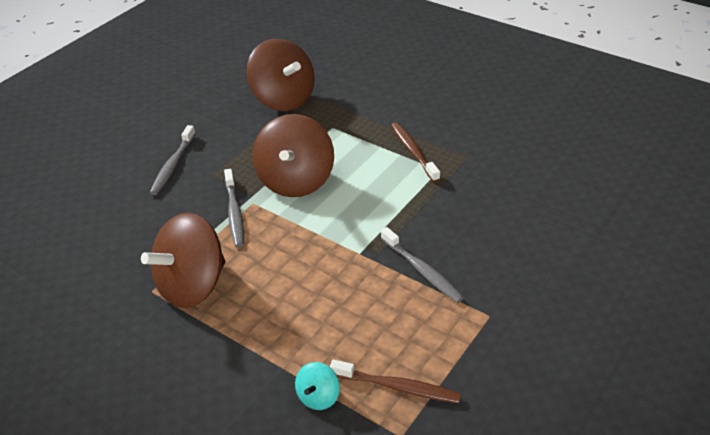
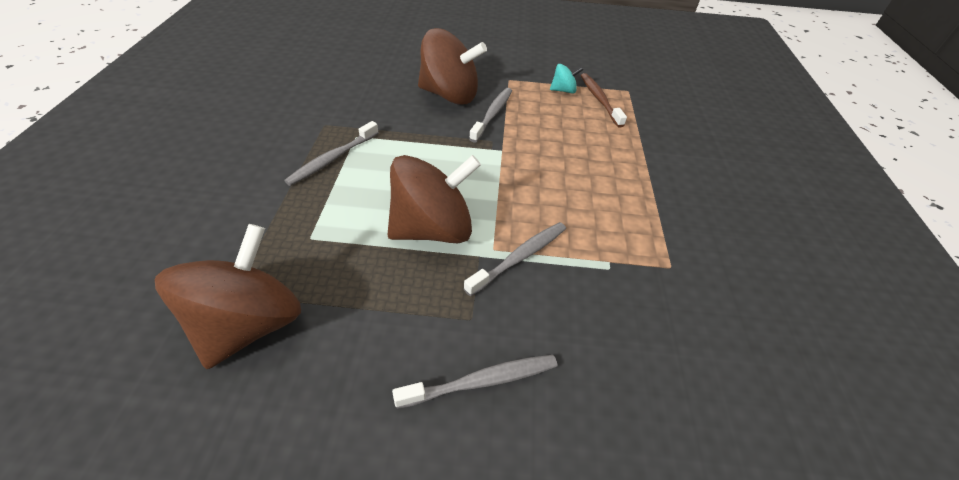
camera: 125 degrees left, 5 degrees up
(192, 285) = (634, 239): brown spinning top -> brown spinning top (450, 95)
(318, 397) = (643, 127): turquoise spinning top -> turquoise spinning top (563, 90)
(413, 151) = (332, 159): brown toothbrush -> grey toothbrush

